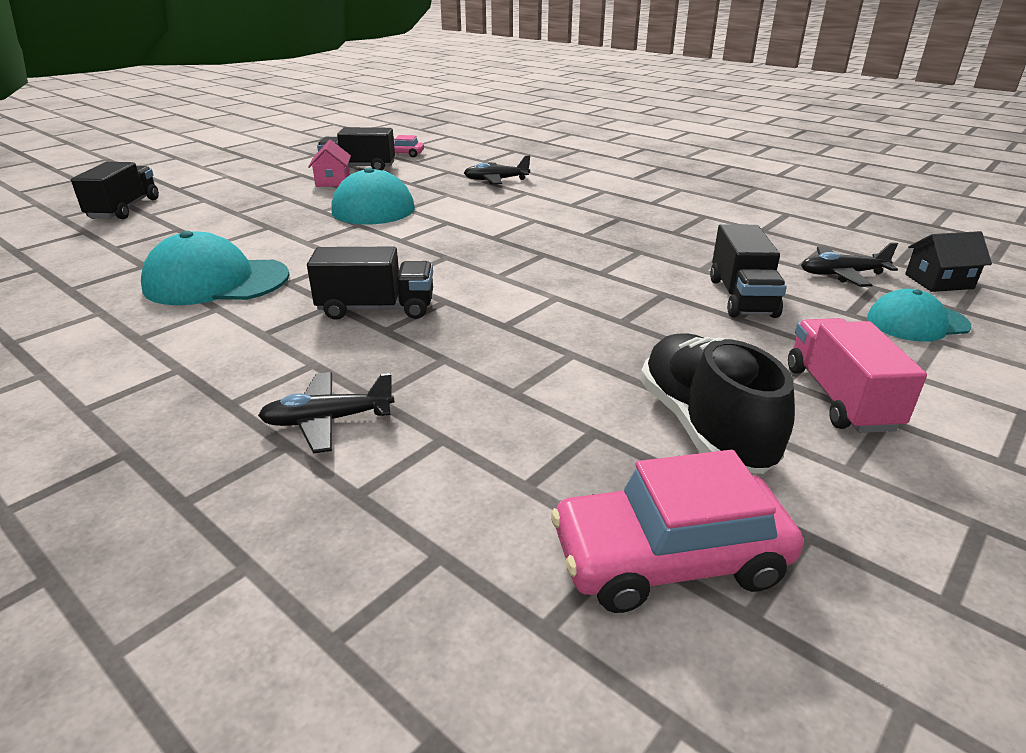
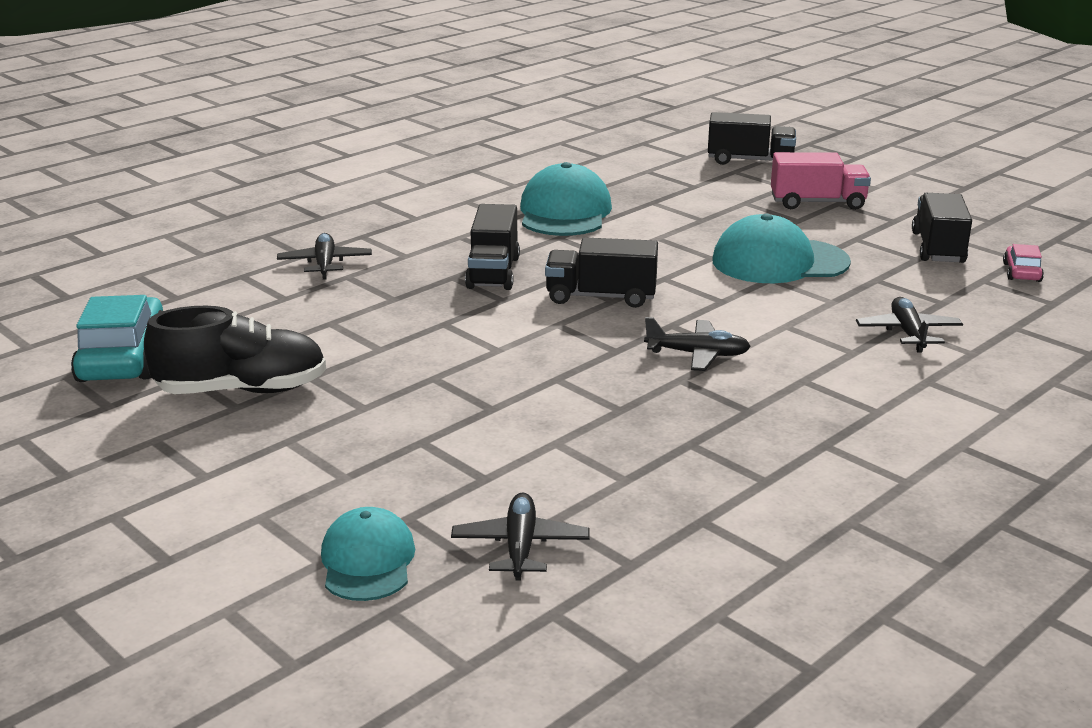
camera: 95 degrees right, 5 degrees down
(333, 181) = (869, 237): pink house -> none
(543, 229) = (697, 354): none -> black plane
(669, 558) = (123, 358): pink car -> turquoise car
(741, 297) = (469, 454): black truck -> black truck (601, 297)
(839, 398) = (246, 462): pink truck -> pink truck (817, 203)
(939, 281) = (480, 629): black house -> none

